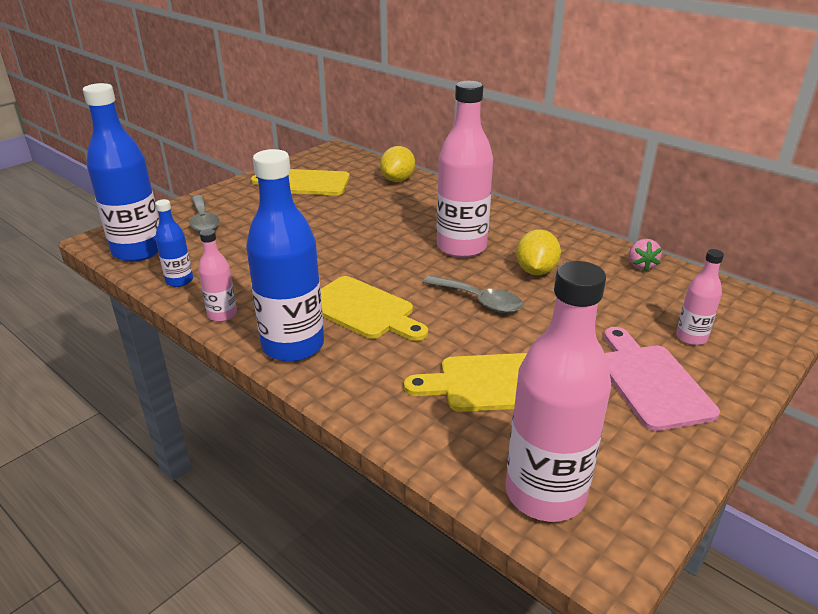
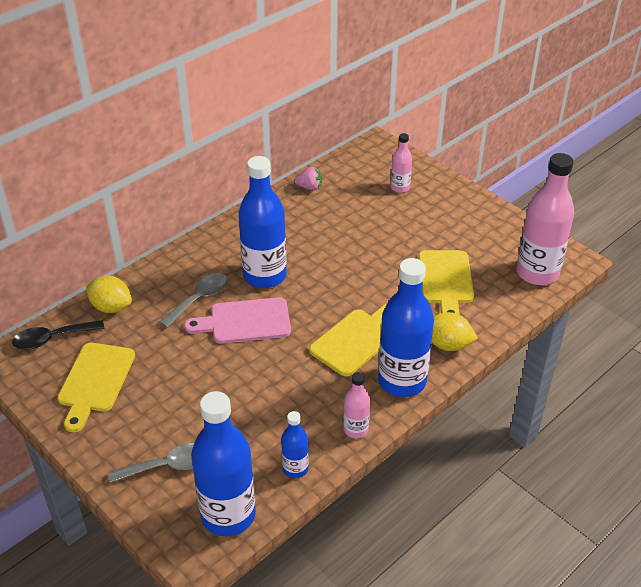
camera: 85 degrees left, 10 degrees up
(356, 163) = (52, 339): none -> black spoon
(461, 247) = (264, 276): pink bottle -> blue bottle
(479, 301) = (349, 275): grey spoon -> grey spoon (199, 299)
(535, 271) = (310, 240): yellow lemon -> yellow lemon (447, 344)
(651, 382) = (444, 214): pink cutting board -> pink cutting board (245, 321)

